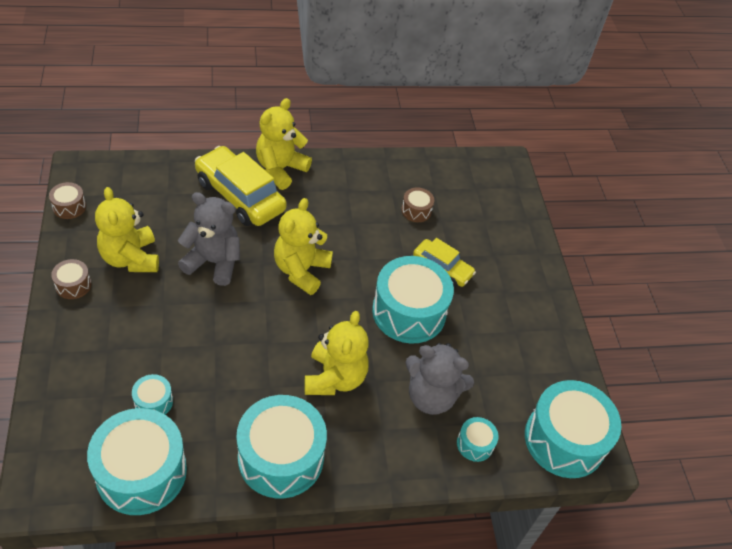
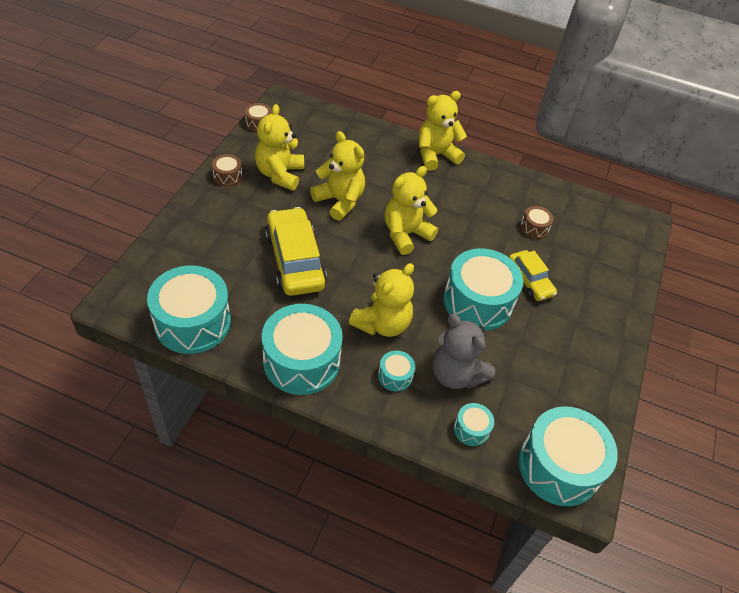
camera: 30 degrees right, 0 degrees up
(153, 402) = (232, 278): turquoise drum -> turquoise drum (395, 376)
(213, 262) = (339, 201): grey teddy bear -> yellow teddy bear
(240, 196) = (391, 162): yellow car -> yellow car (295, 260)

